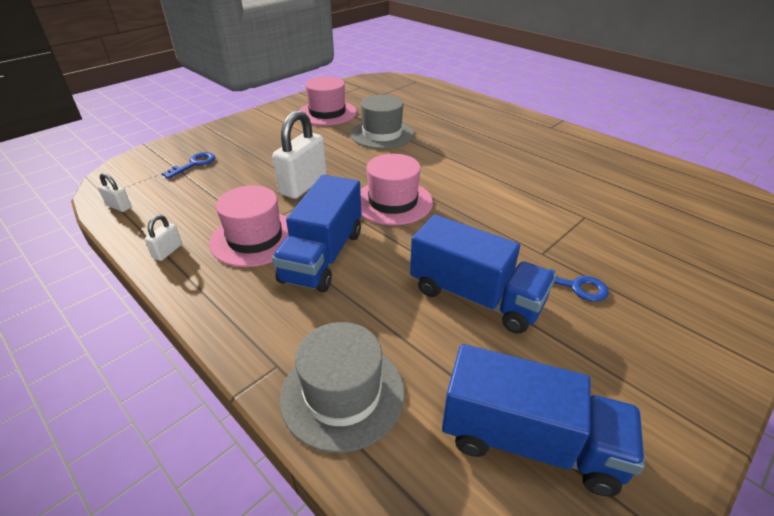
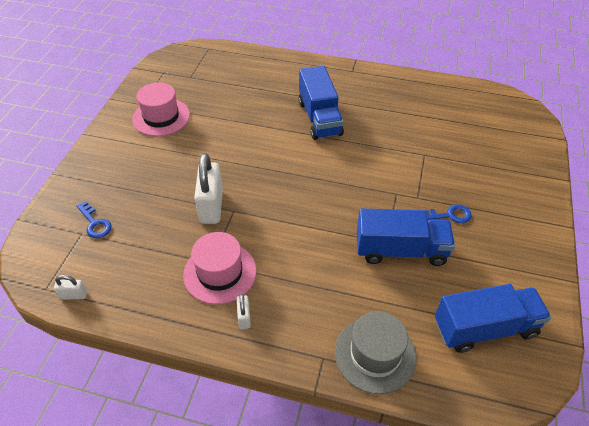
camera: 30 degrees left, 10 degrees up
(167, 251) = (163, 315): white padlock -> white padlock (244, 317)
(194, 164) = (95, 223): blue key -> blue key turned 135 degrees clockwise
(323, 256) = (282, 264): blue truck -> blue truck (319, 118)
(382, 134) = (229, 126): grey hat -> none
(393, 202) = (292, 194): pink hat -> none

